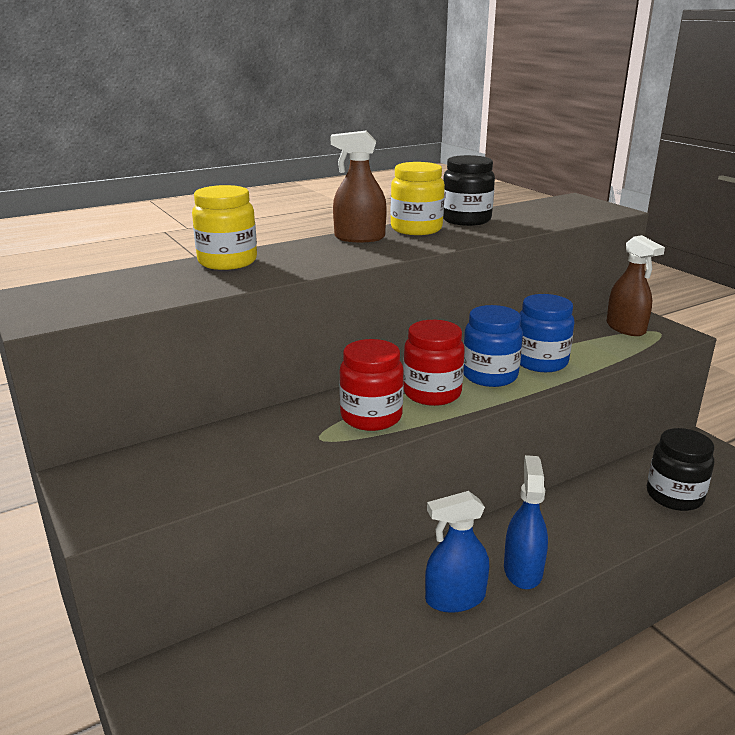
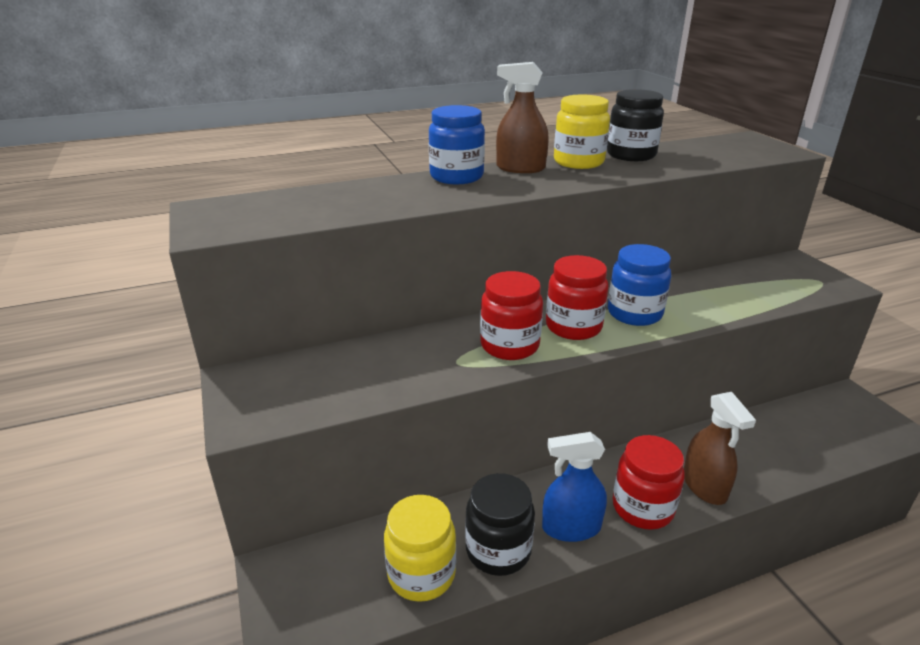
camera: 10 degrees right, 5 degrees up
(227, 262) = (389, 186): yellow jar -> yellow jar (421, 574)
(522, 570) = (642, 508): blue spray bottle -> red jar
(540, 362) = (689, 303): blue jar -> blue jar (456, 177)
(625, 328) = (785, 274): brown spray bottle -> brown spray bottle (704, 486)
(674, 496) = (813, 450): black jar -> black jar (498, 550)

